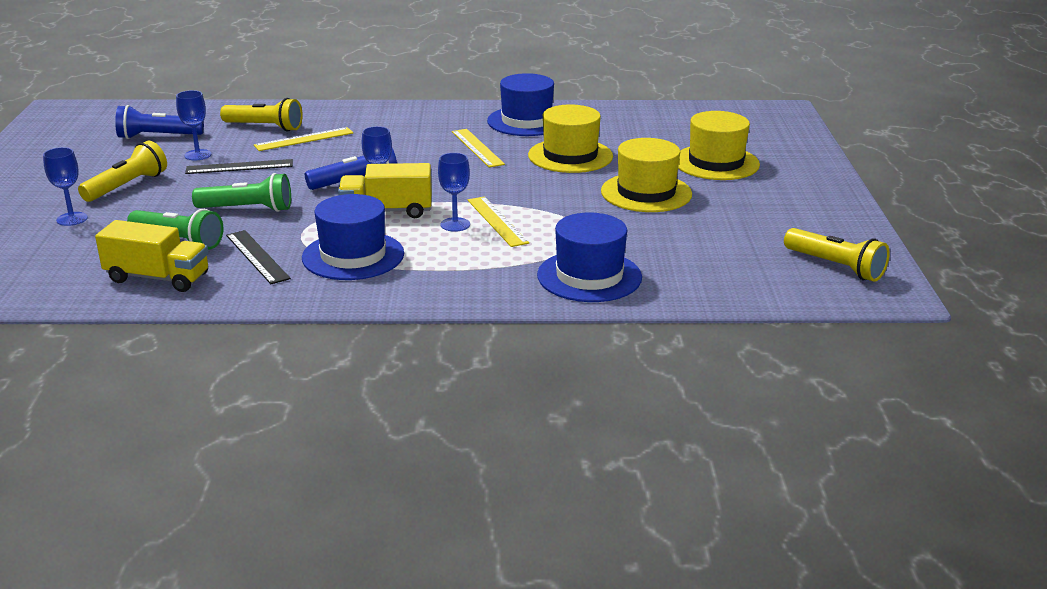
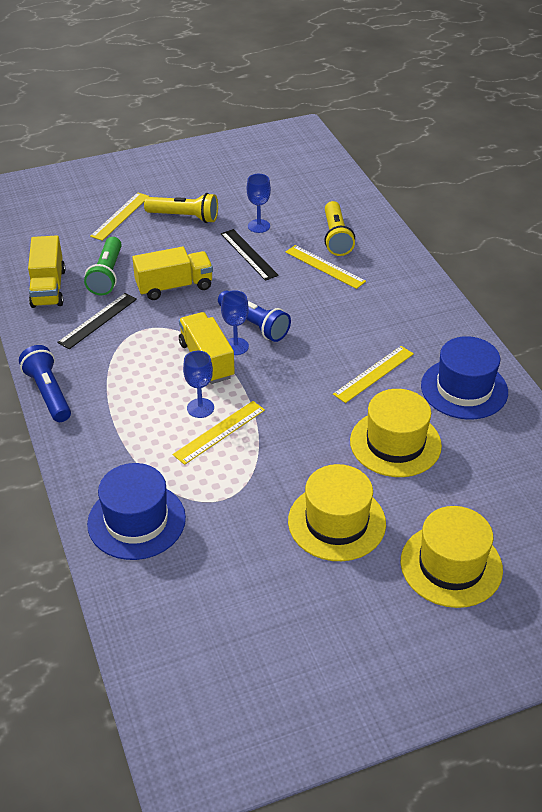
camera: 70 degrees right, 15 degrees up
(72, 219) = (120, 216): blue goblet -> yellow ruler
(158, 136) = (281, 194): blue flashlight -> blue flashlight (48, 393)
(247, 209) = (174, 286): green flashlight -> yellow truck
(353, 256) = (118, 368): blue hat -> none
(835, 266) = (232, 715): yellow flashlight -> none

